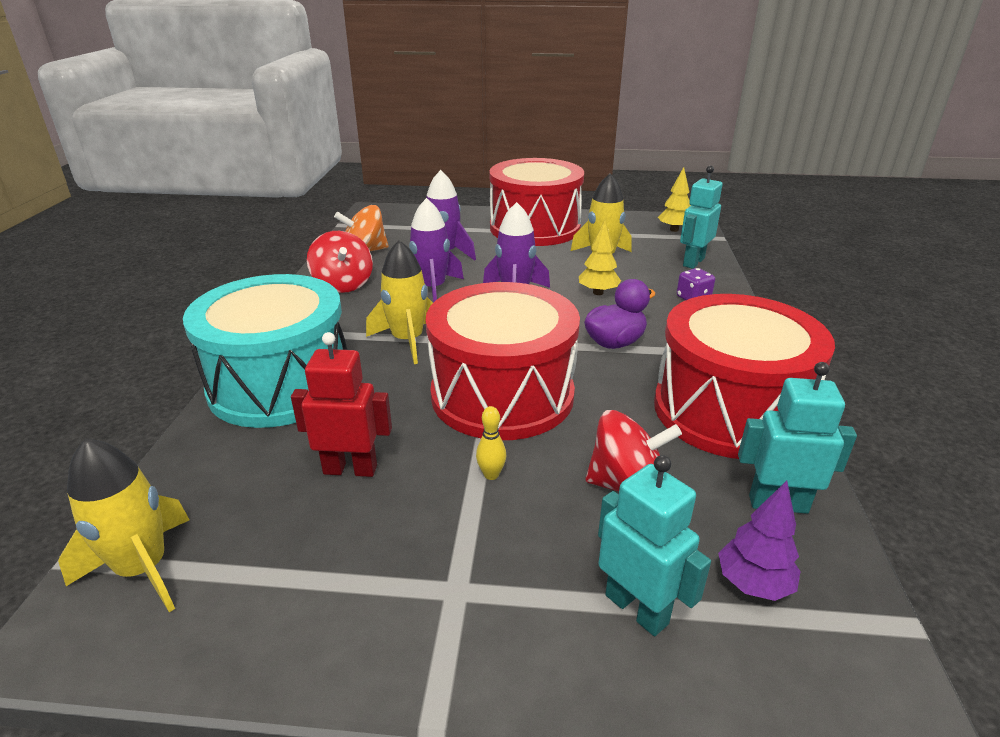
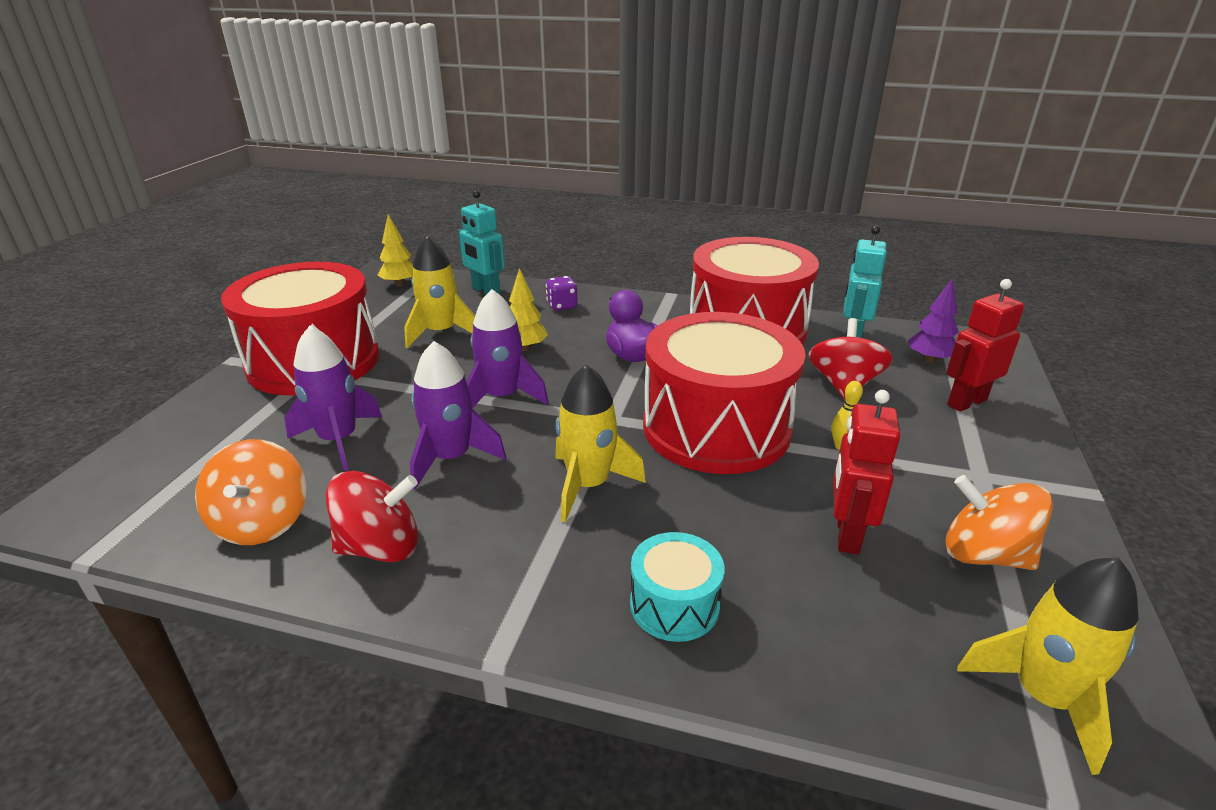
camera: 80 degrees left, 0 degrees up
(281, 384) = (674, 605): turquoise drum -> turquoise drum, size x0.45
(317, 564) = (984, 554): none -> orange spinning top
(637, 609) = (966, 402): turquoise robot -> red robot

